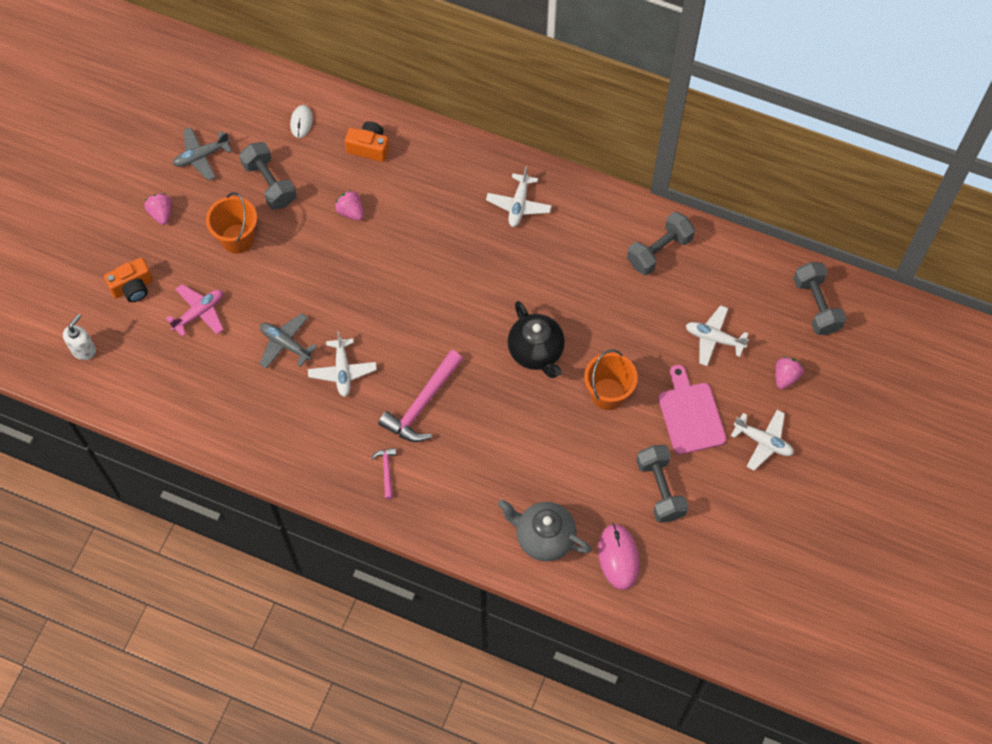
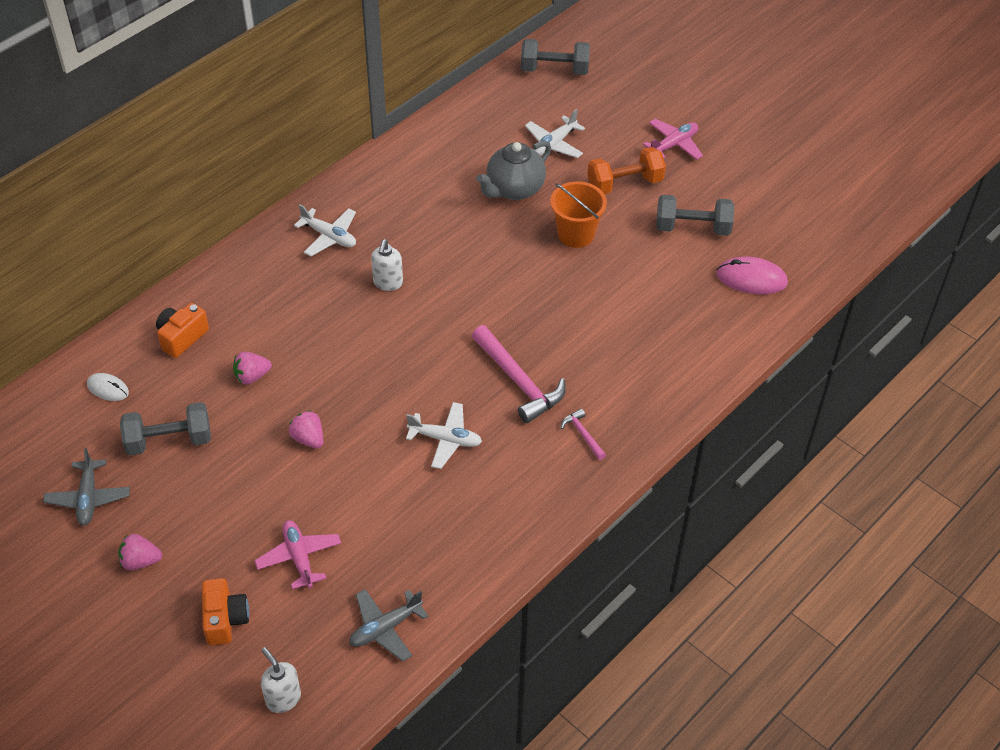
camera: 70 degrees left, 15 degrees down
(237, 238) = (222, 492): orange bucket -> none
(285, 344) = (385, 483): grey plane -> grey plane (385, 628)
(386, 470) = (582, 434): pink hammer -> pink hammer turned 45 degrees clockwise
(486, 268) = (388, 283): none -> white soap dispenser
(536, 352) = (504, 273): black teapot -> none
(544, 537) = (710, 328): grey teapot -> grey teapot (514, 189)
(659, 251) = (441, 152): grey dumbbell -> none
(690, 414) = (625, 183): pink cutting board -> orange dumbbell
(763, 441) = (673, 145): white plane -> pink plane
(785, 377) = (616, 110): pink strawberry -> pink strawberry (308, 438)

